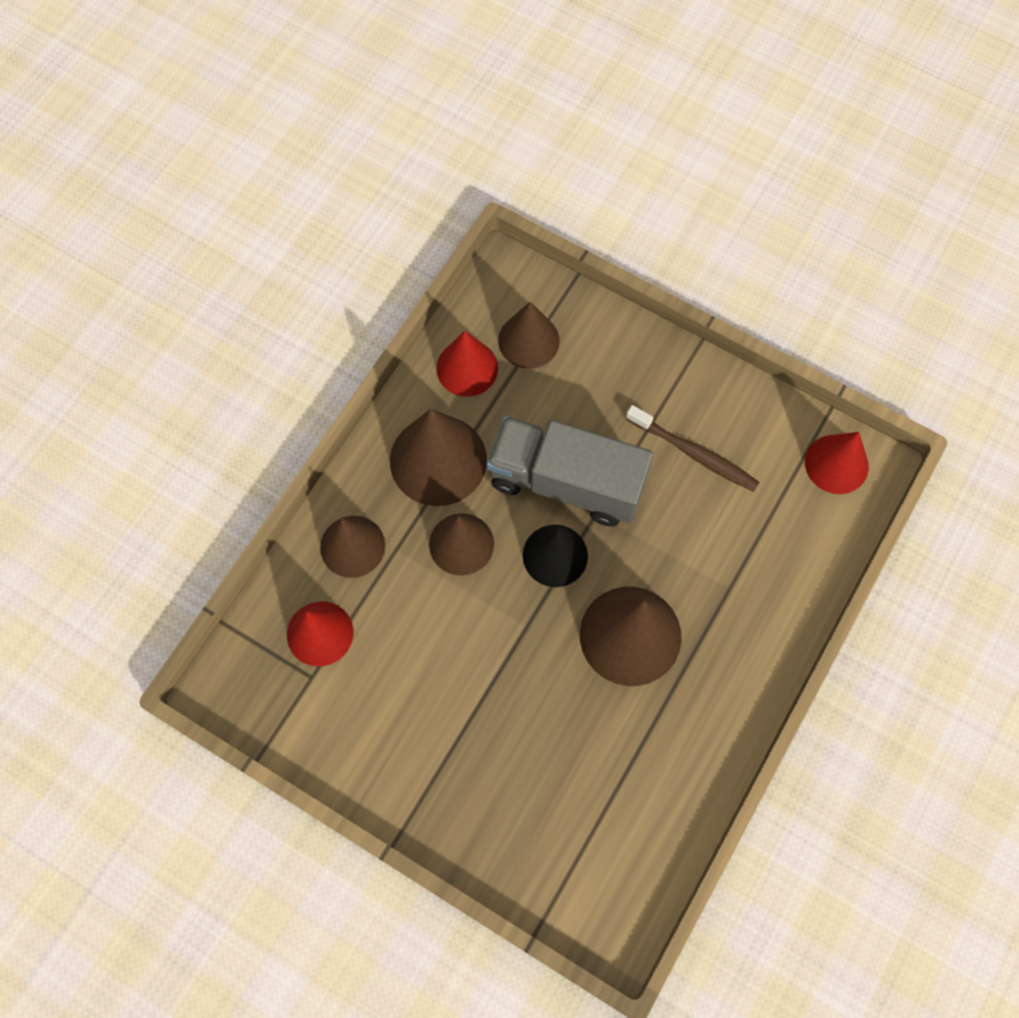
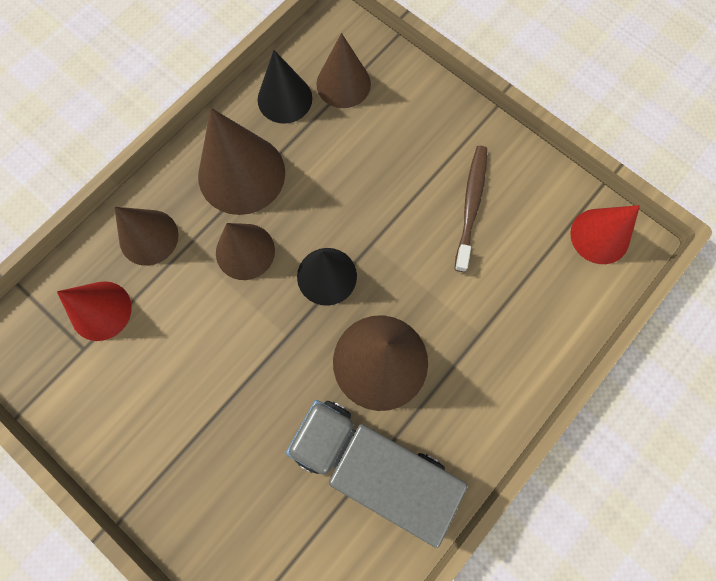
camera: 10 degrees right, 5 degrees up
(467, 368) = (284, 99): red cone -> black cone
(566, 482) = (350, 212): grey truck -> grey truck (372, 464)
(694, 453) = (471, 205): brown toothbrush -> brown toothbrush turned 120 degrees counterclockwise

